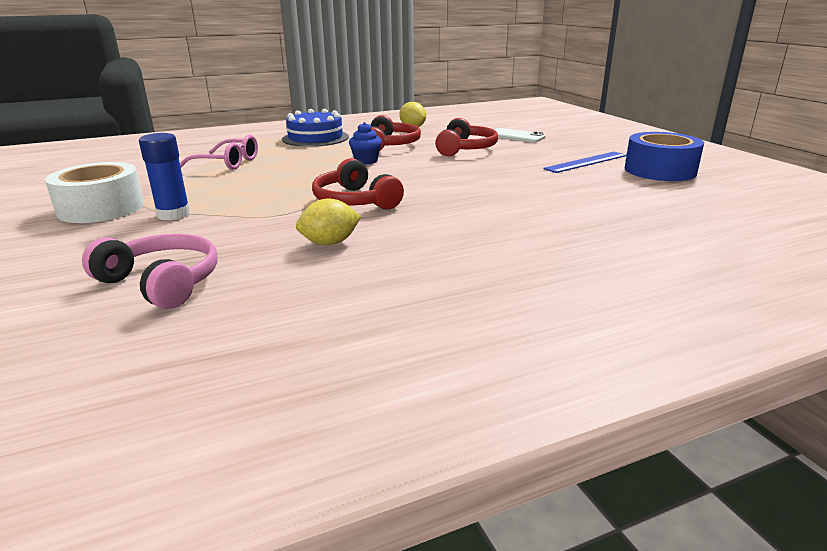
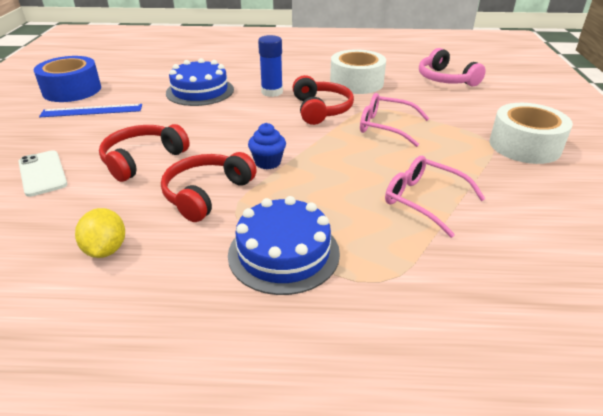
camera: 155 degrees left, 10 degrees up
(173, 214) = (458, 125): blue glue stick -> blue glue stick (272, 92)
(267, 198) = (386, 127): none -> pink glasses
(330, 243) = (356, 83): yellow lemon -> white tape
(527, 193) = (200, 91): none -> blue cake

